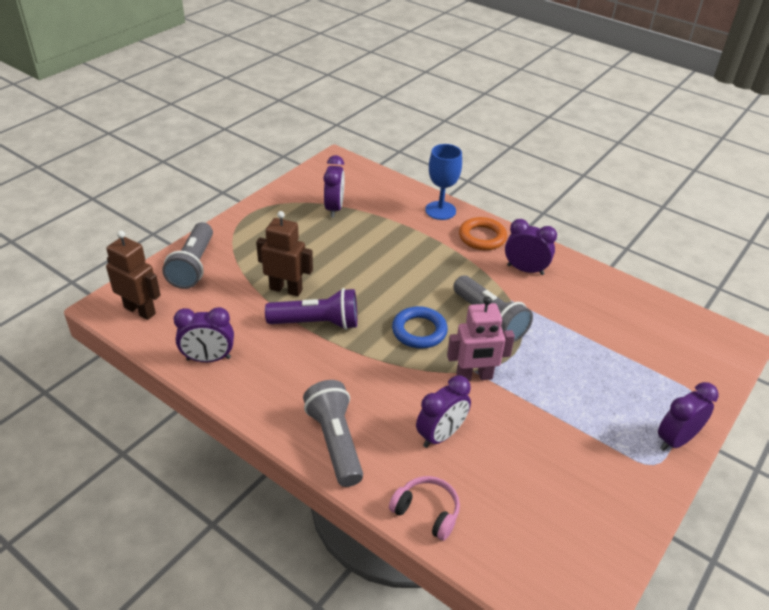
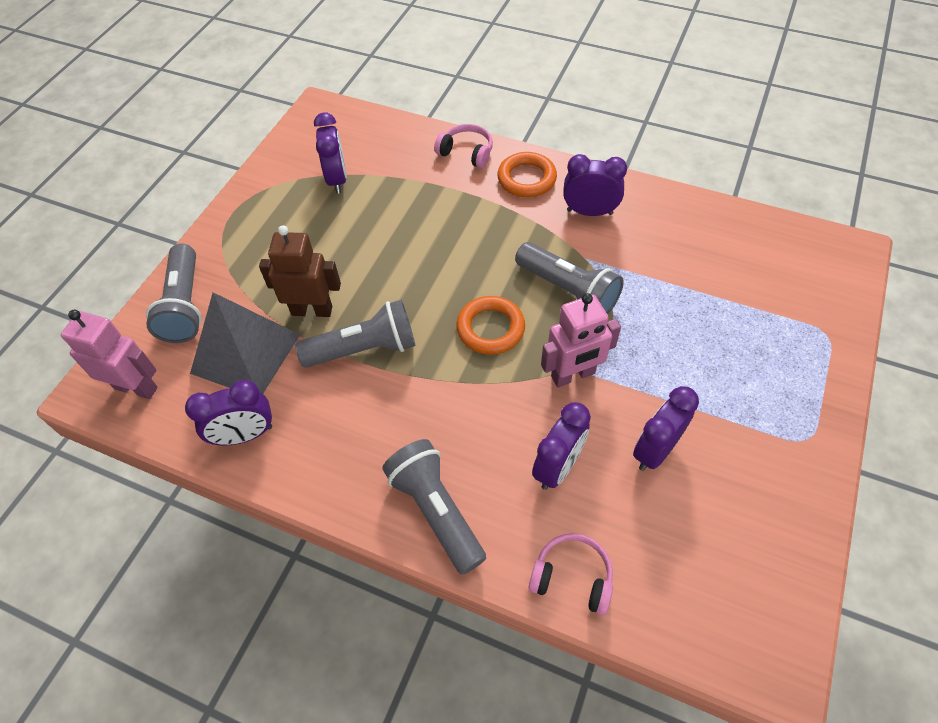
camera: 10 degrees left, 15 degrees up
(140, 310) = (136, 387): brown robot -> pink robot
(227, 306) = (246, 353): none -> grey pyramid
(317, 323) = (364, 349): purple flashlight -> grey flashlight
(419, 331) = (490, 328): blue ring -> orange ring
(440, 210) = (466, 152): blue goblet -> pink headphones
(676, 440) = (822, 400): purple clock -> purple clock (655, 450)

